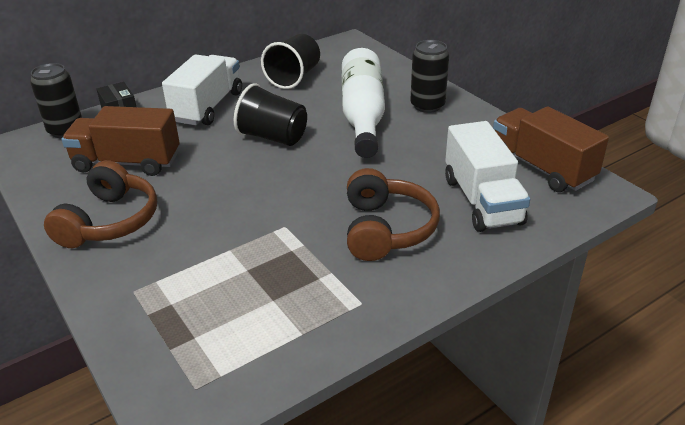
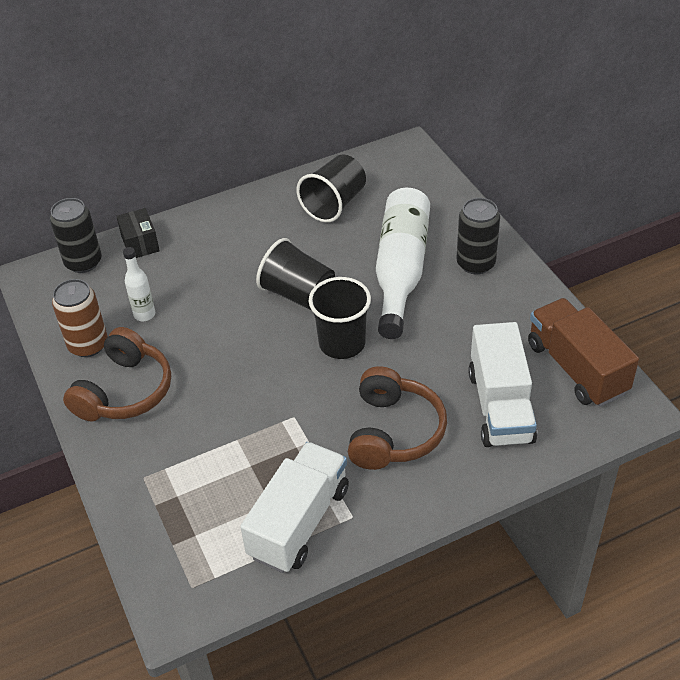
camera: 10 degrees right, 10 degrees up
(71, 189) = (88, 345): none -> brown can
(127, 162) = (144, 314): brown truck -> white bottle
(208, 107) = (234, 242): white truck -> white truck (299, 522)
(320, 168) = (342, 343): none -> black cup

